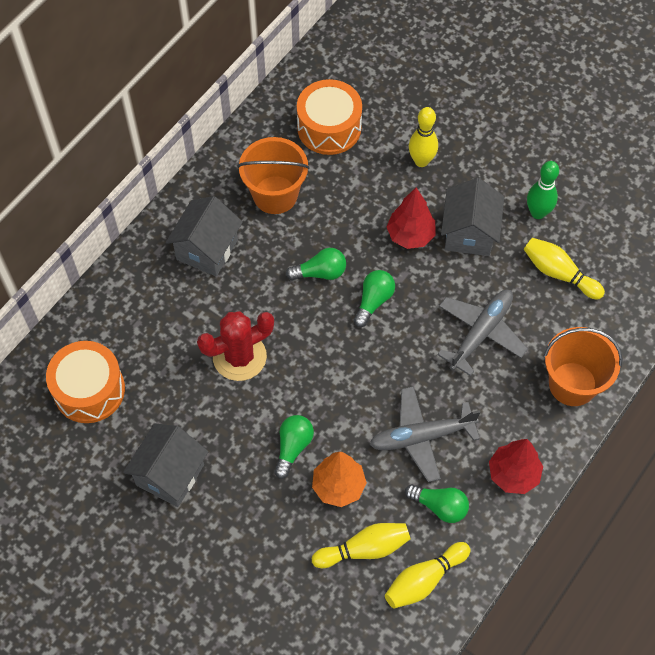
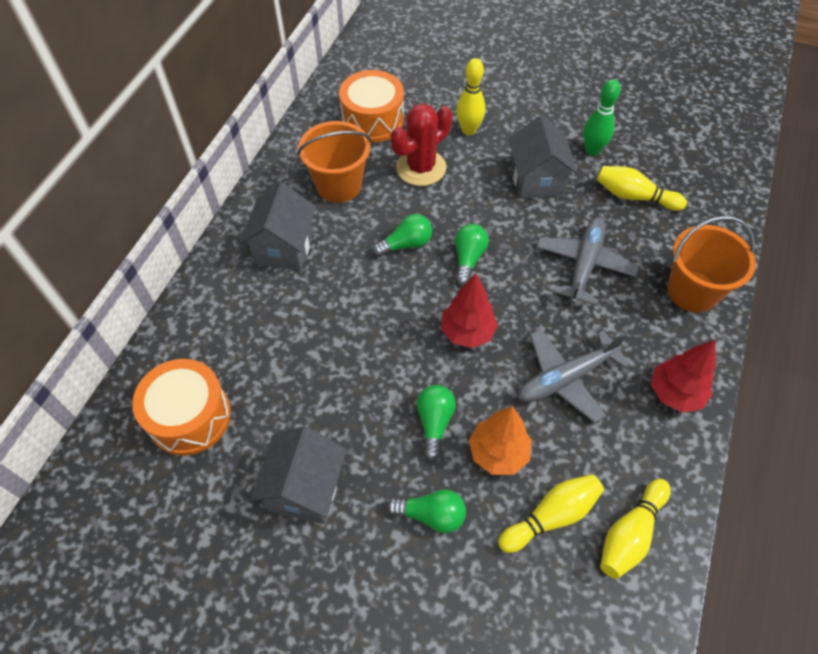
camera: 15 degrees left, 5 degrees down
(239, 357) = (348, 343): red cactus -> red cactus (421, 168)
(410, 235) = (482, 193): red tree -> red tree (467, 332)
(439, 506) = (613, 446): green light bulb -> green light bulb (431, 515)

